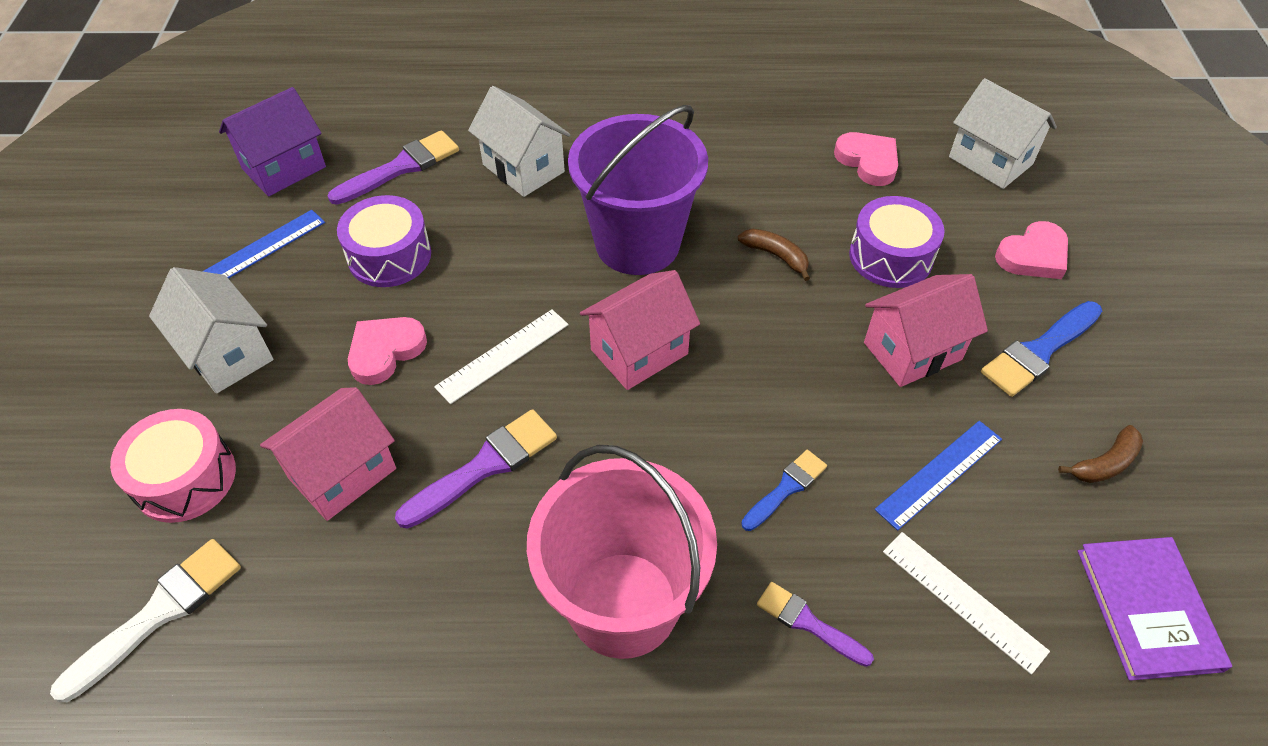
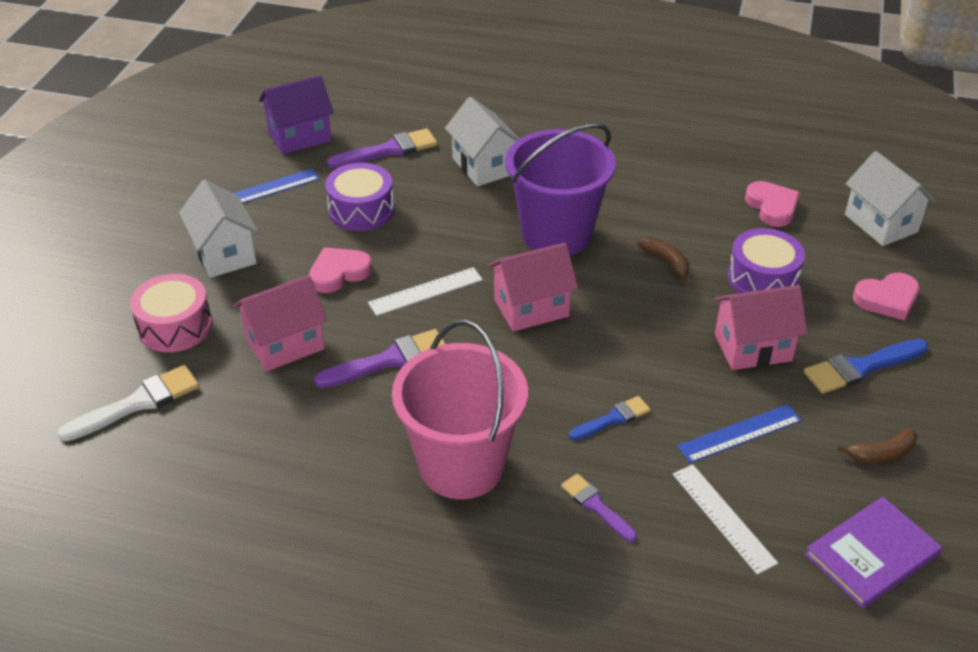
camera: 15 degrees right, 10 degrees down
(1148, 609) = (871, 554): purple book -> purple book turned 45 degrees clockwise

